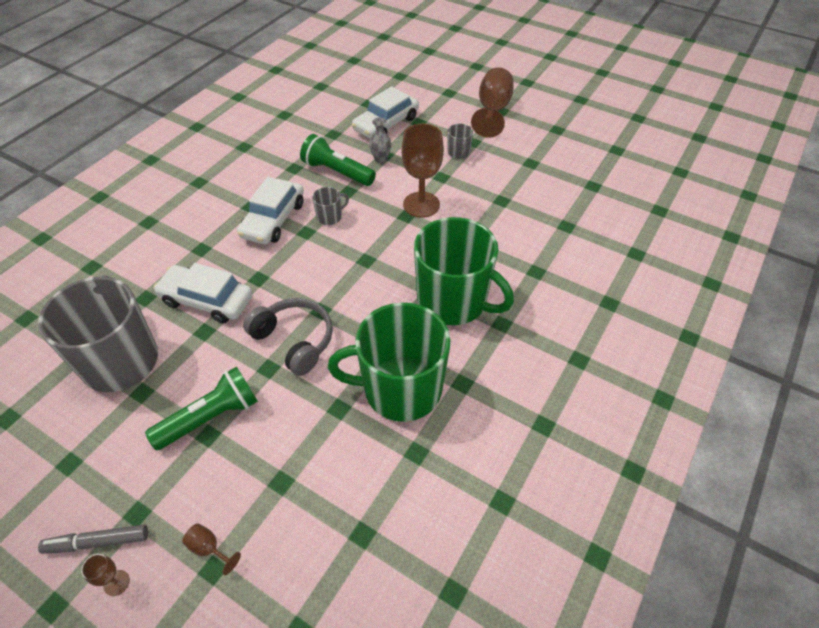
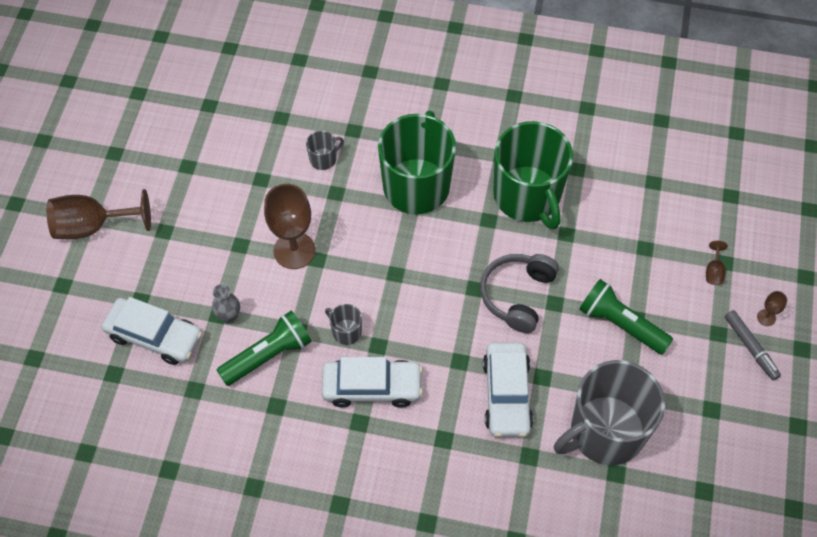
camera: 110 degrees left, 10 degrees up
(337, 172) = (268, 355): green flashlight -> green flashlight turned 135 degrees counterclockwise
(459, 153) = (190, 240): grey mug -> grey mug (323, 159)

